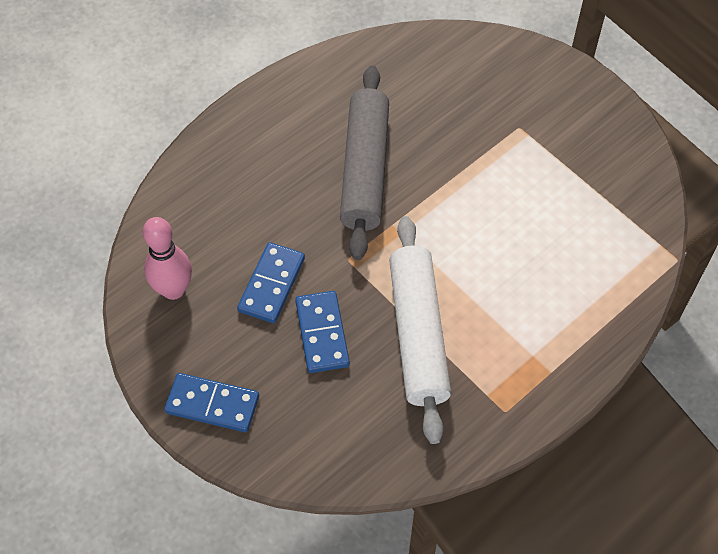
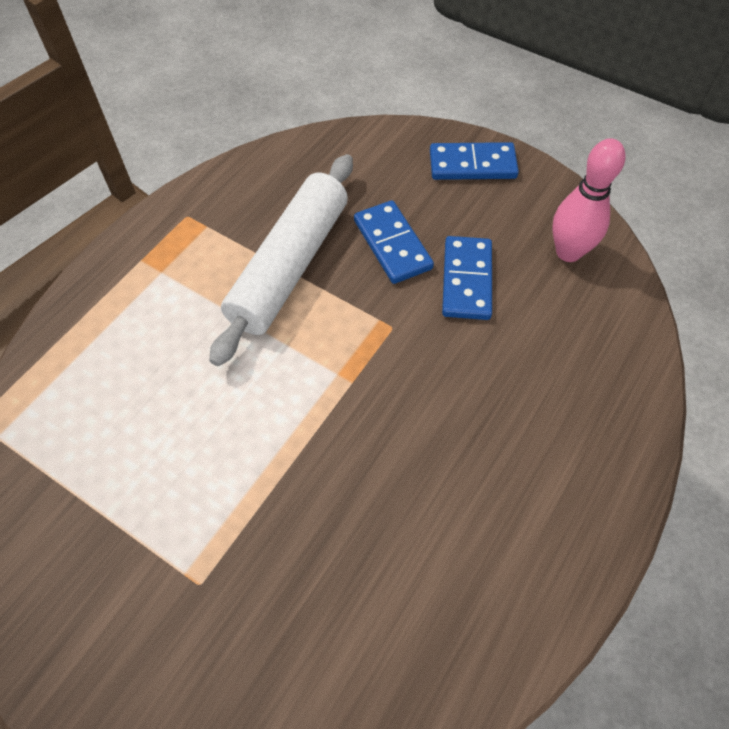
camera: 165 degrees right, 0 degrees up
(365, 170) = (410, 451): grey rolling pin -> none
(418, 334) = (289, 266): white rolling pin -> white rolling pin turned 45 degrees clockwise

